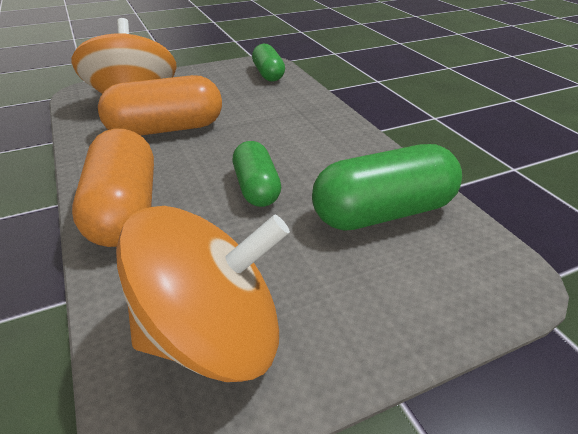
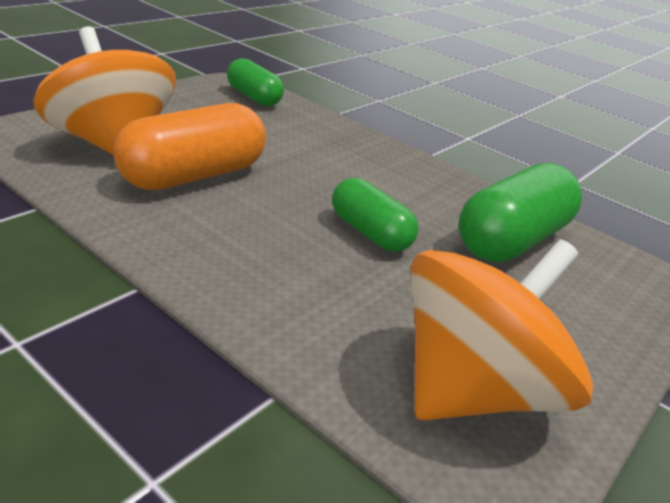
camera: 30 degrees left, 5 degrees down
(124, 210) = (244, 280): orange capsule -> none

